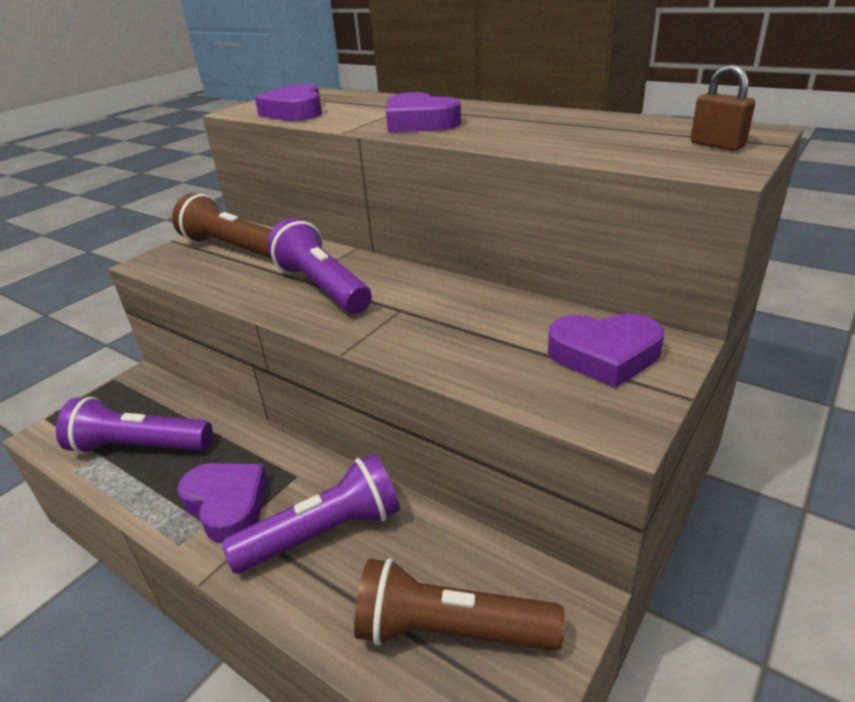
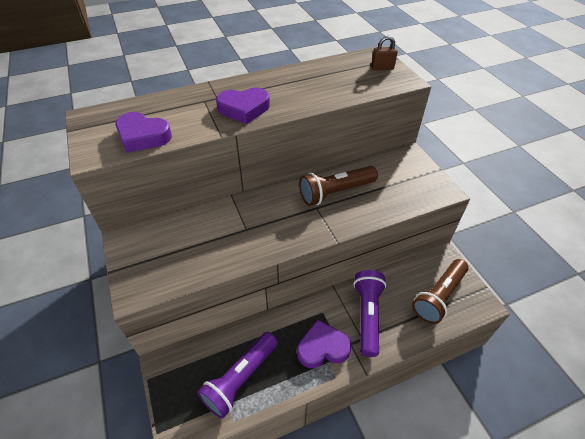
camera: 60 degrees left, 15 degrees up
(232, 247) = (164, 244): brown flashlight -> brown flashlight (335, 192)
(322, 287) = (265, 224): purple flashlight -> none
(604, 355) = (403, 172): purple heart -> none

